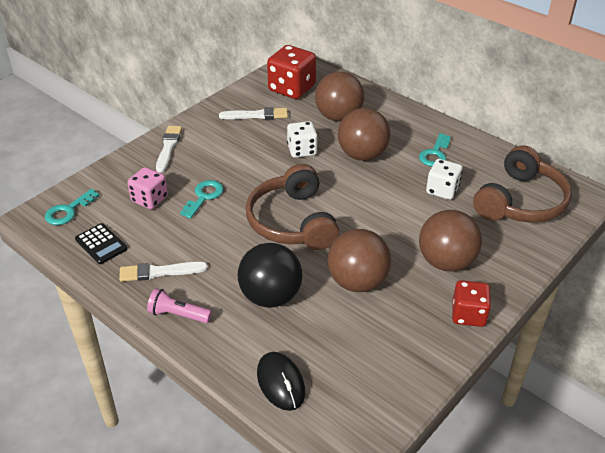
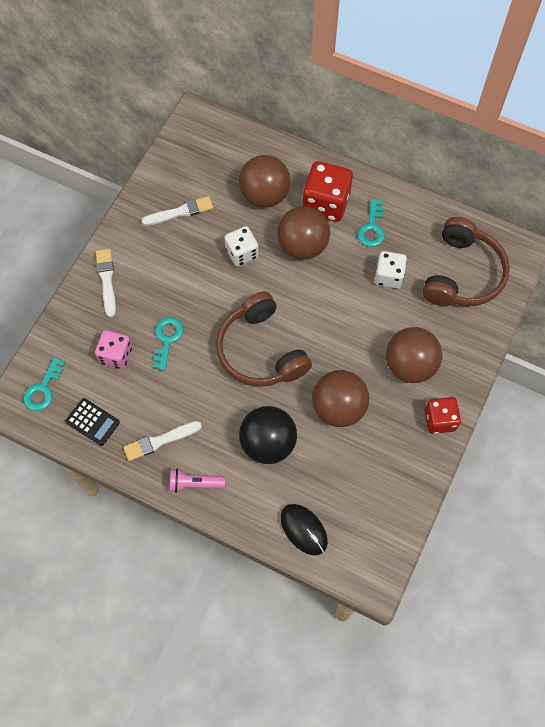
camera: 15 degrees left, 25 degrees up
(292, 88) = (204, 162): red dice -> red dice (326, 203)

